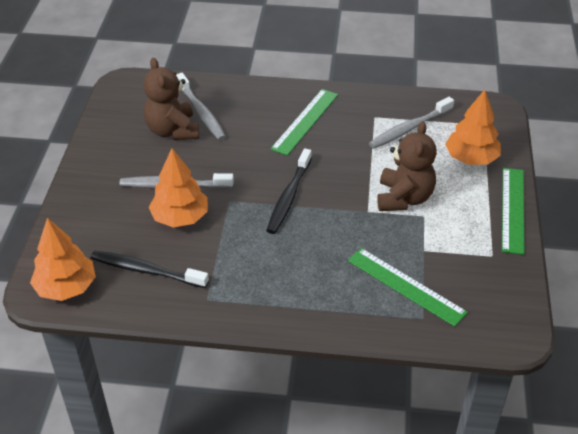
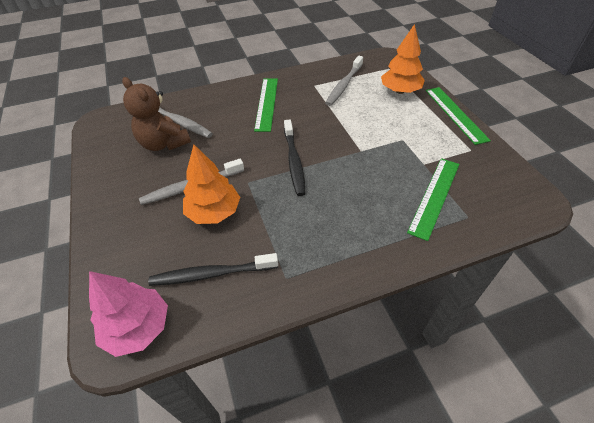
camera: 25 degrees left, 5 degrees up
(66, 287) = (138, 327): orange tree -> pink tree
(404, 198) = (379, 132): brown teddy bear -> none
(406, 286) = (434, 196): green ruler -> green ruler turned 75 degrees counterclockwise

